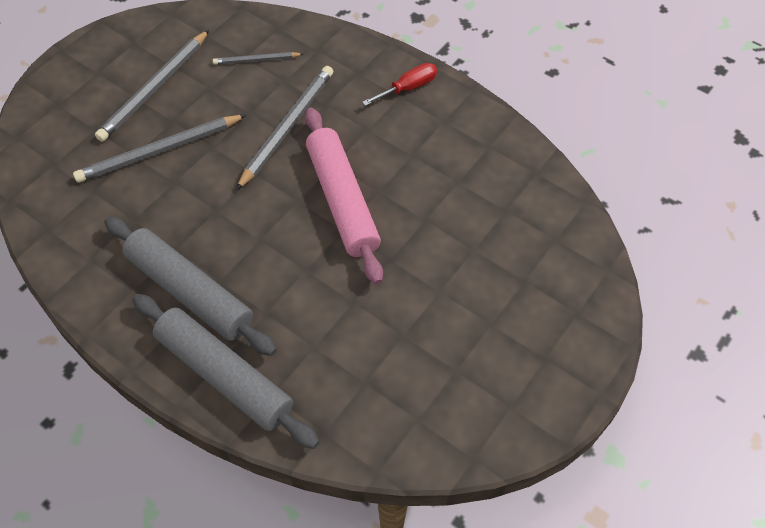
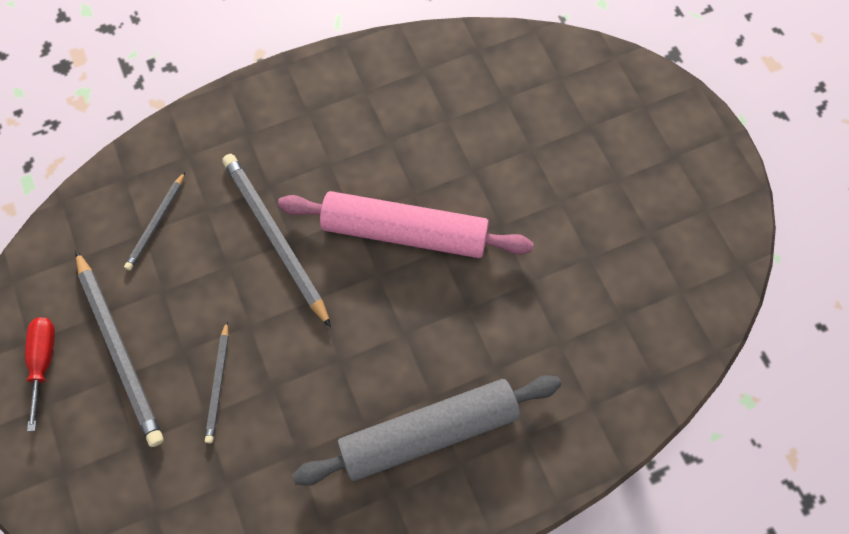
camera: 60 degrees left, 10 degrees up
(160, 151) = (218, 384): grey pencil -> grey pencil, size x0.54
(225, 375) = (547, 442): grey rolling pin -> none
(408, 88) = (302, 98): red screwdriver -> red screwdriver (43, 362)

